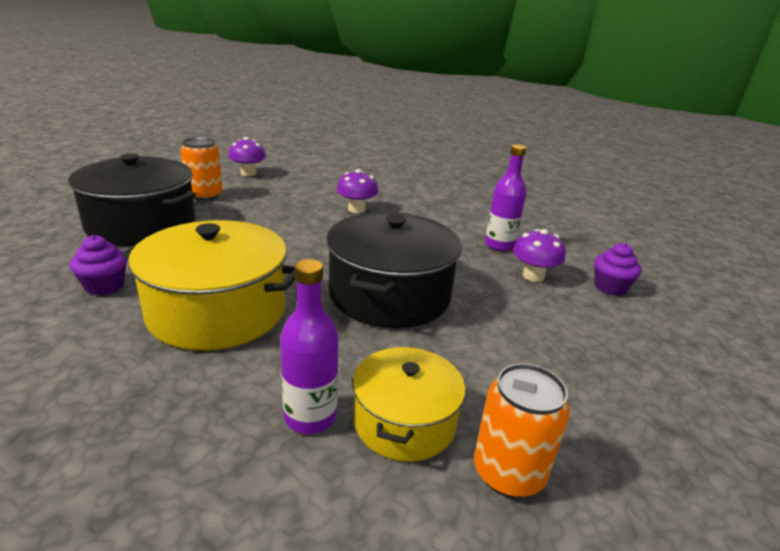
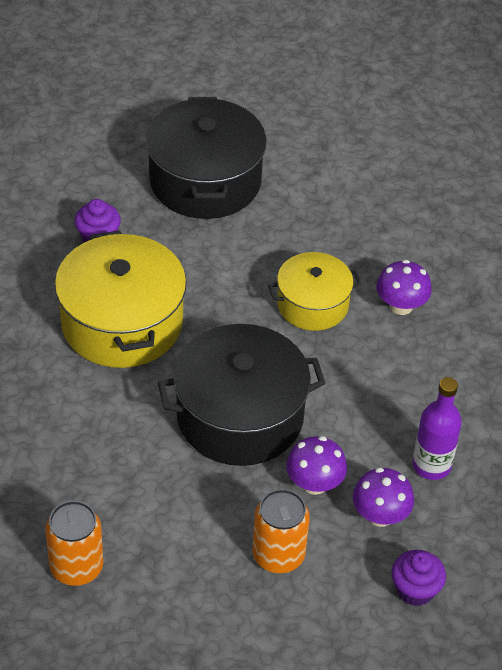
camera: 60 degrees right, 20 degrees up
(205, 195) = (307, 173): orange can -> orange can (278, 555)
(248, 173) = (402, 164): purple mushroom -> purple mushroom (314, 483)
(310, 417) = (52, 442): purple bottle -> none
(404, 422) = (84, 494): yellow pot -> yellow pot (312, 304)

